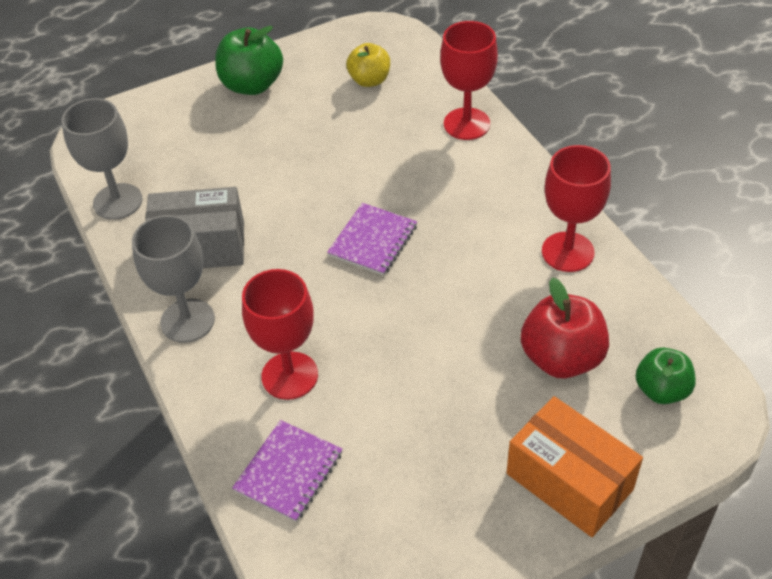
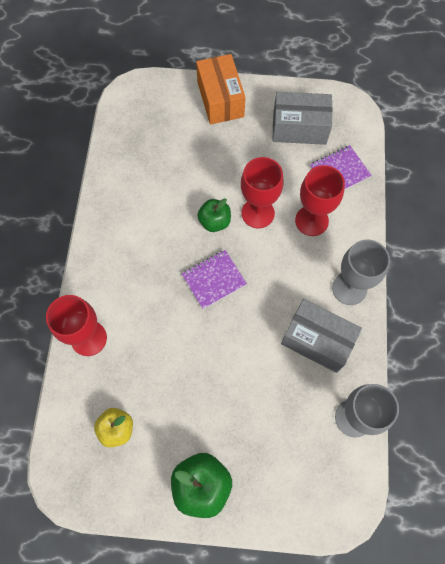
camera: 150 degrees left, 20 degrees up
(401, 509) = (299, 128): none -> grey box
(561, 358) = (174, 152): red apple -> none
(567, 252) = (117, 206): red goblet -> red goblet (258, 213)
(661, 390) = (145, 112): green apple -> green apple (214, 222)

